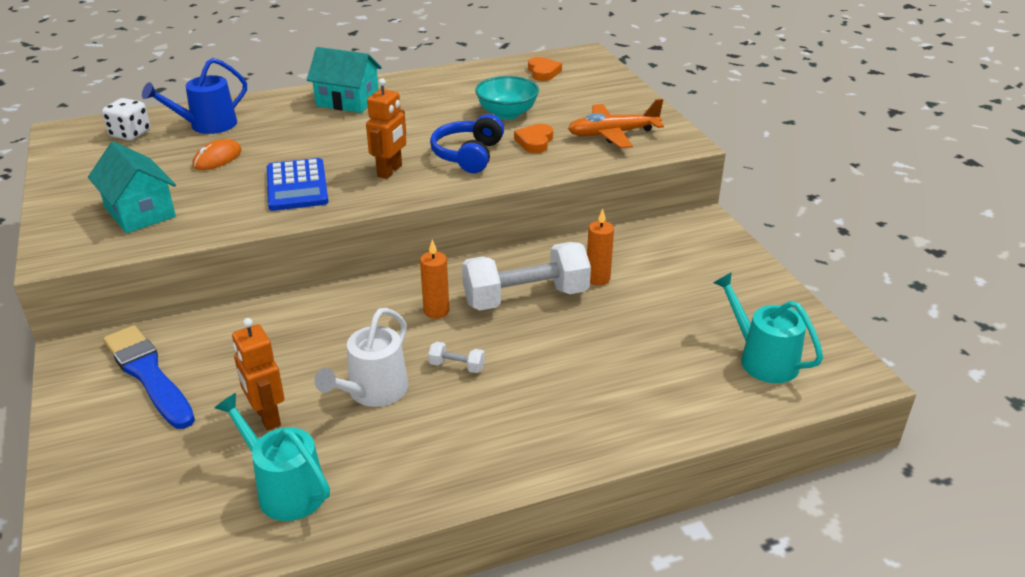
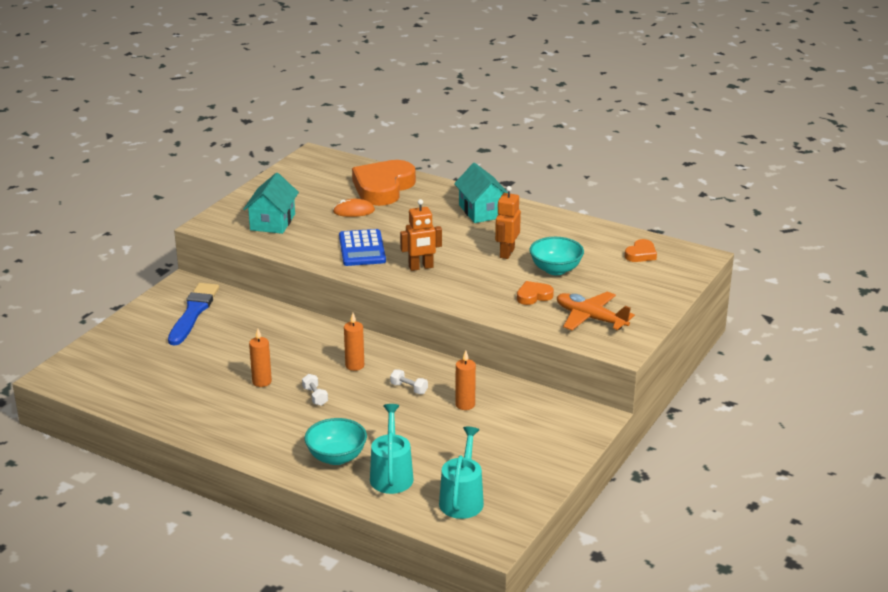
camera: 50 degrees right, 5 degrees down
(130, 134) = (339, 173): white dice -> none
(207, 125) = (383, 188): blue watering can -> orange heart
(267, 417) = (205, 362): orange robot -> orange robot (506, 253)
(285, 489) = (165, 395): turquoise watering can -> turquoise watering can (391, 475)
(297, 186) = (362, 249): blue calculator -> blue calculator turned 45 degrees counterclockwise
(373, 392) = (262, 382): white watering can -> orange candle
(468, 155) = (479, 282): blue headphones -> none
(525, 297) = (409, 388): white dumbbell -> white dumbbell, size x0.40
(593, 408) = (336, 457): none -> turquoise bowl

